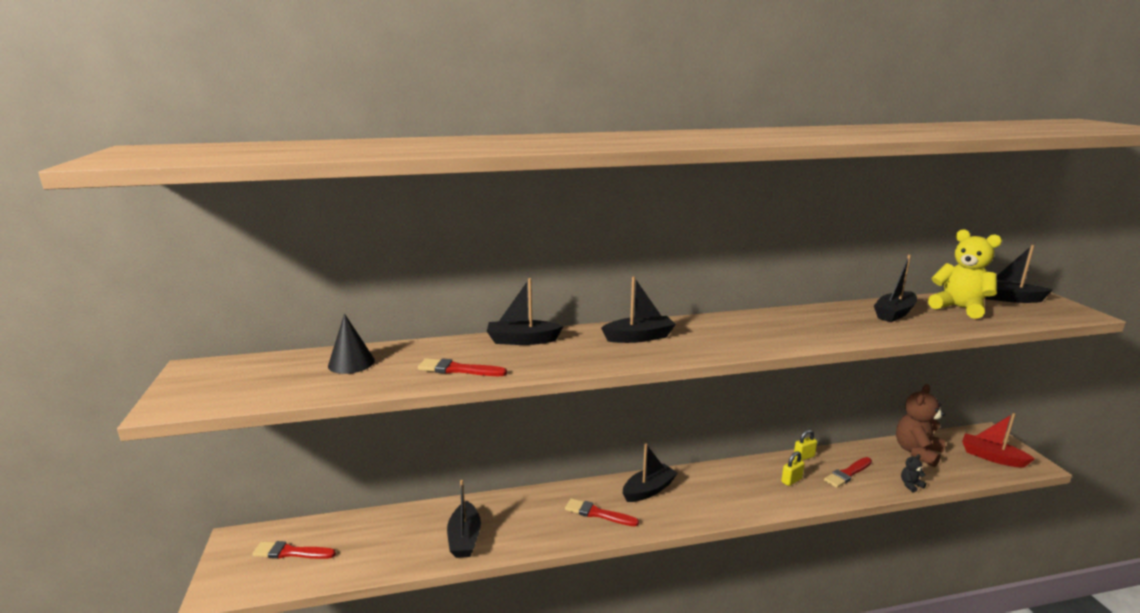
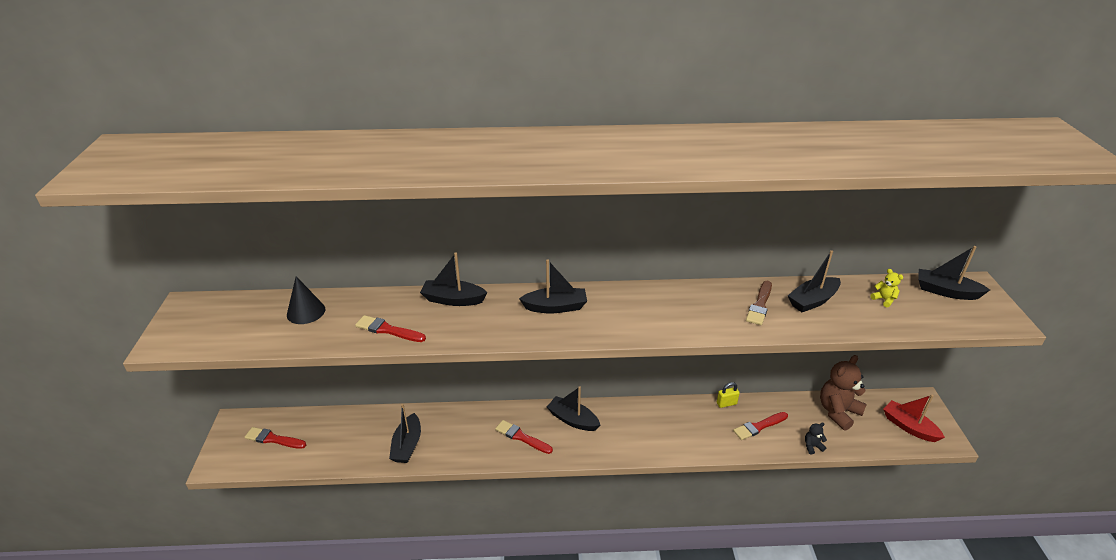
camera: 10 degrees right, 15 degrees up
(649, 490) = (573, 420): black boat -> black boat turned 120 degrees counterclockwise
(791, 480) = (703, 427): yellow padlock -> none
(846, 320) = (760, 305): none -> brown brush
(959, 308) = (884, 300): yellow teddy bear -> yellow teddy bear, size x0.44

